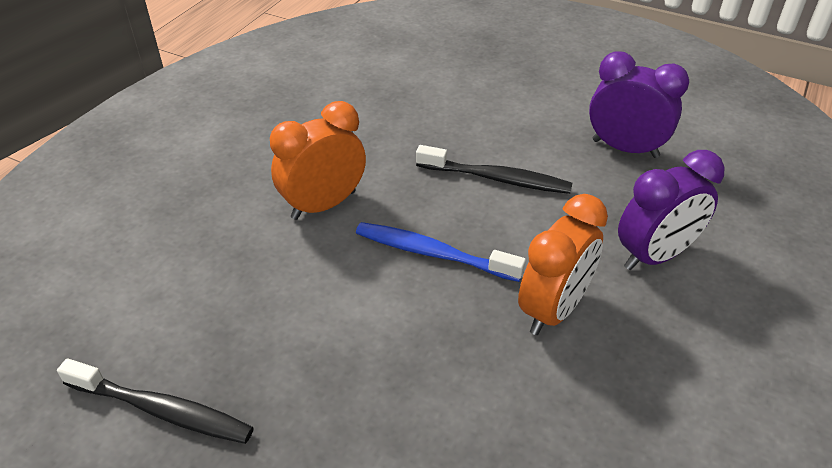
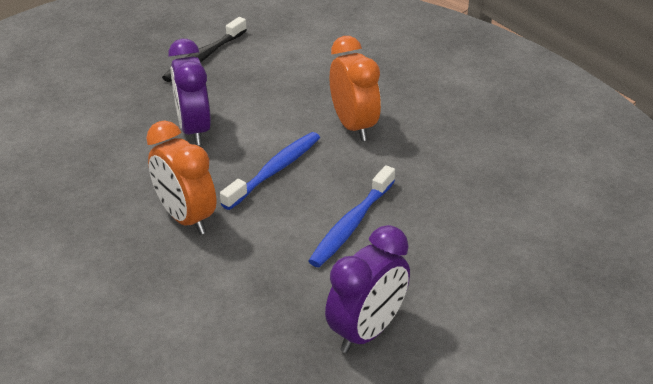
camera: 105 degrees right, 5 degrees down
(497, 179) = (351, 224): black toothbrush -> blue toothbrush
(655, 256) = (208, 296): purple clock -> purple clock (194, 130)

